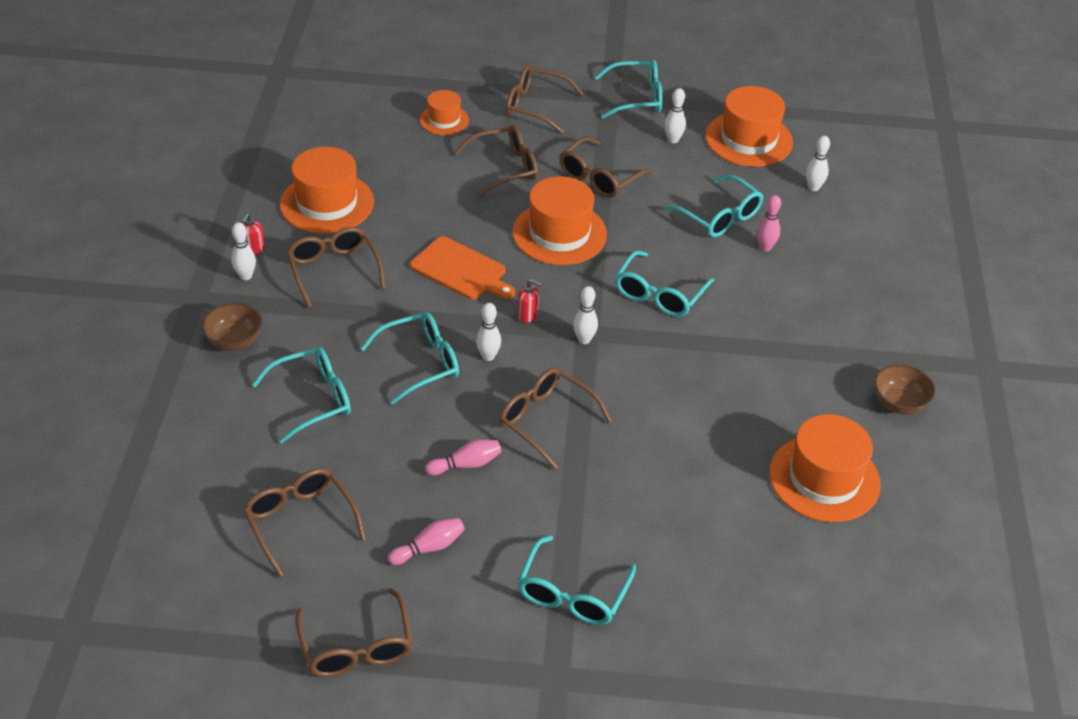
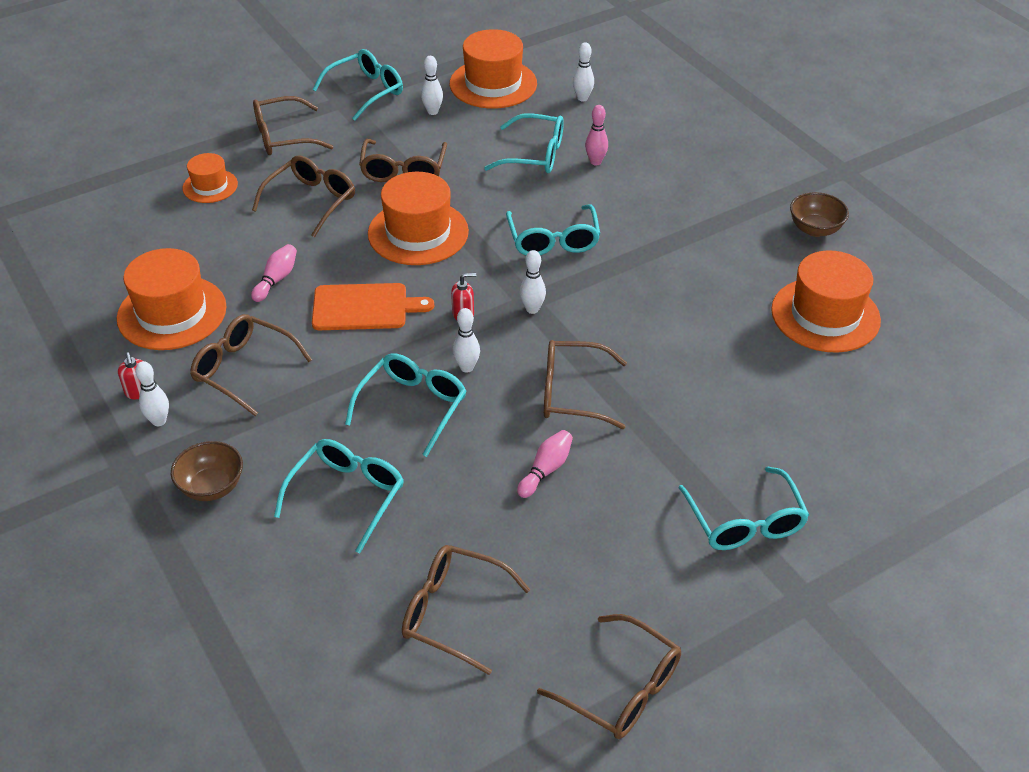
camera: 35 degrees left, 0 degrees up
(429, 548) = (591, 561): pink bowling pin -> pink bowling pin (276, 279)

